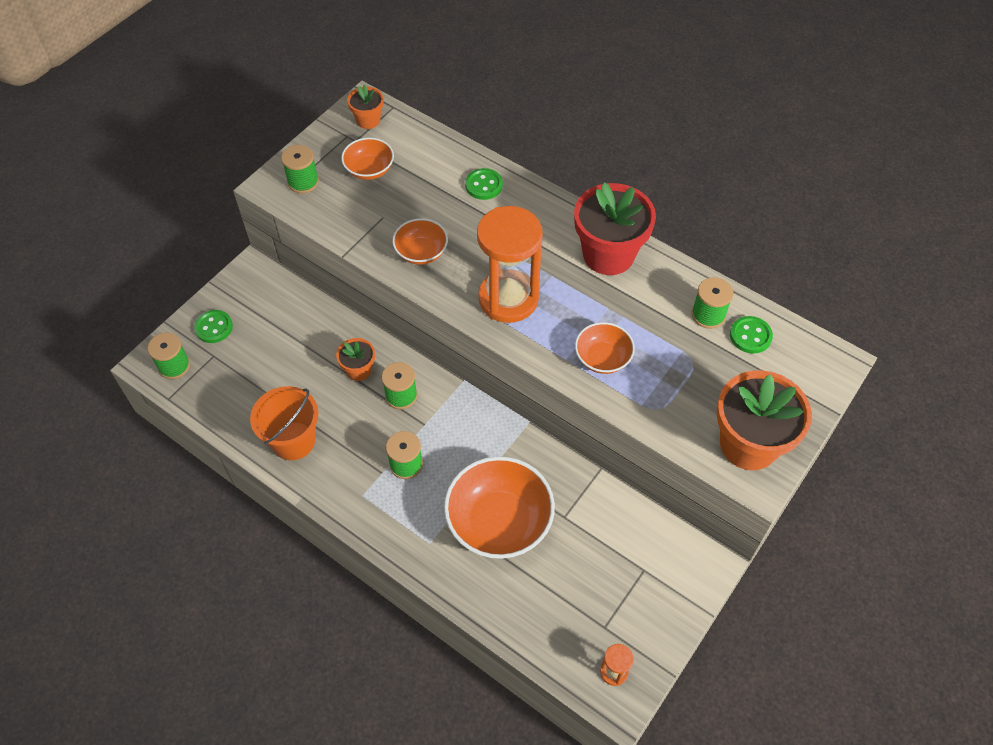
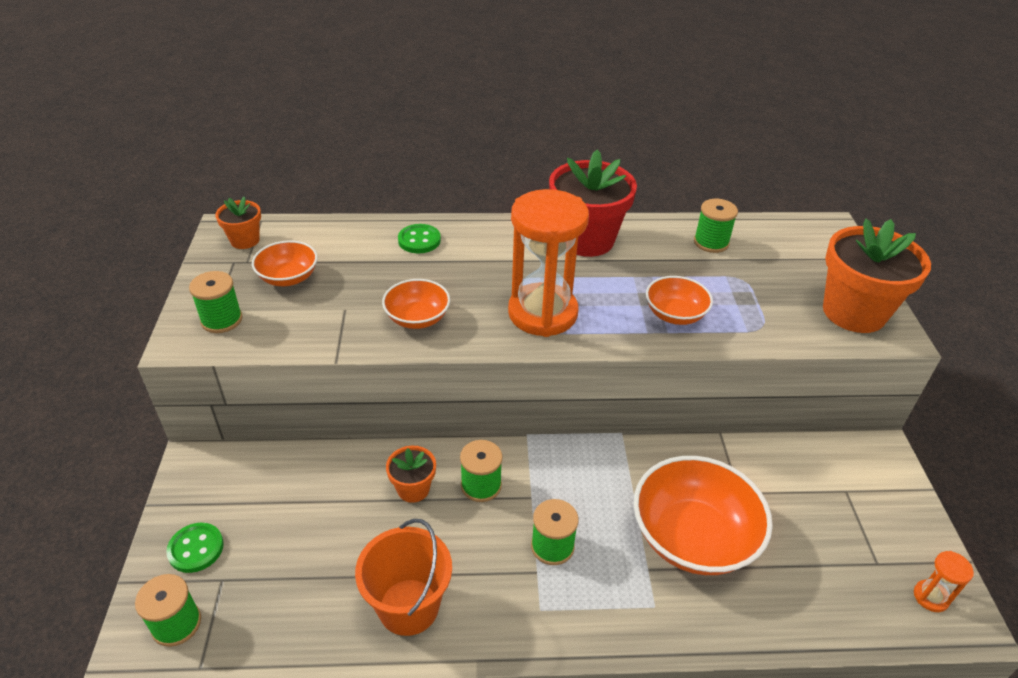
camera: 40 degrees left, 15 degrees down
(750, 336) = (757, 241): green button -> none

